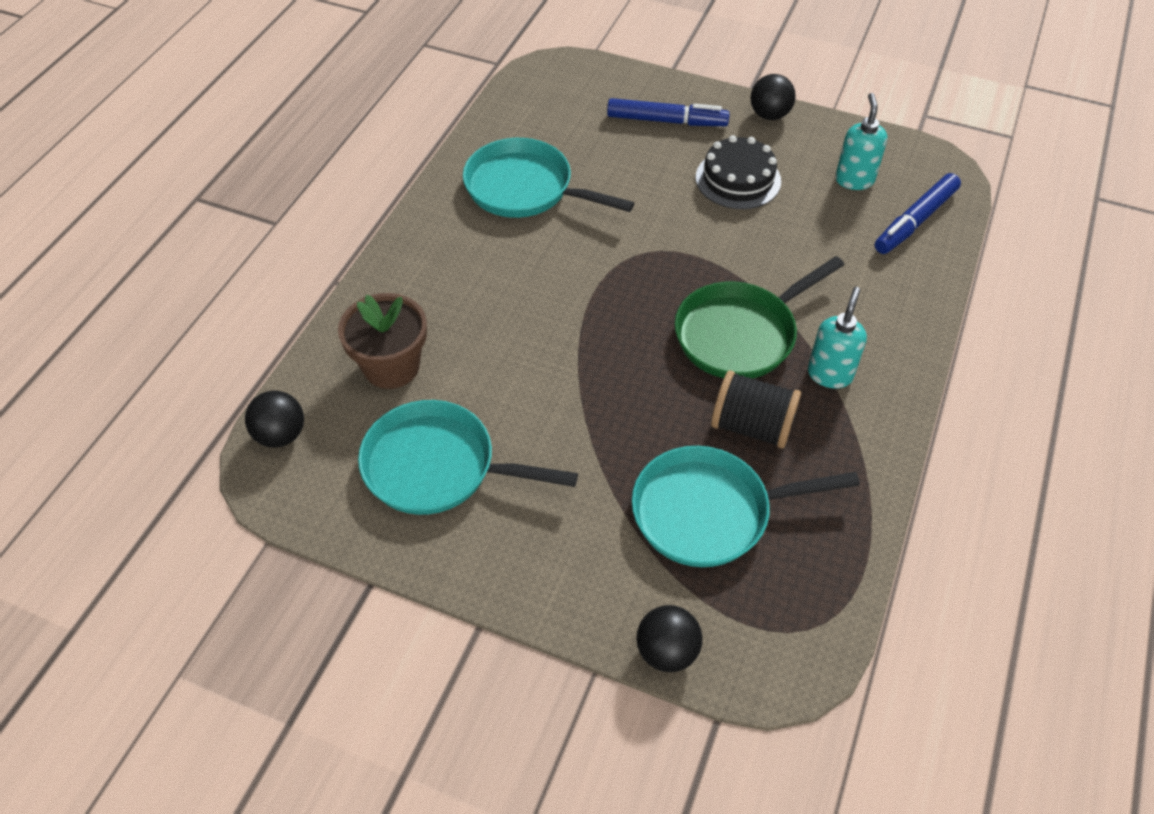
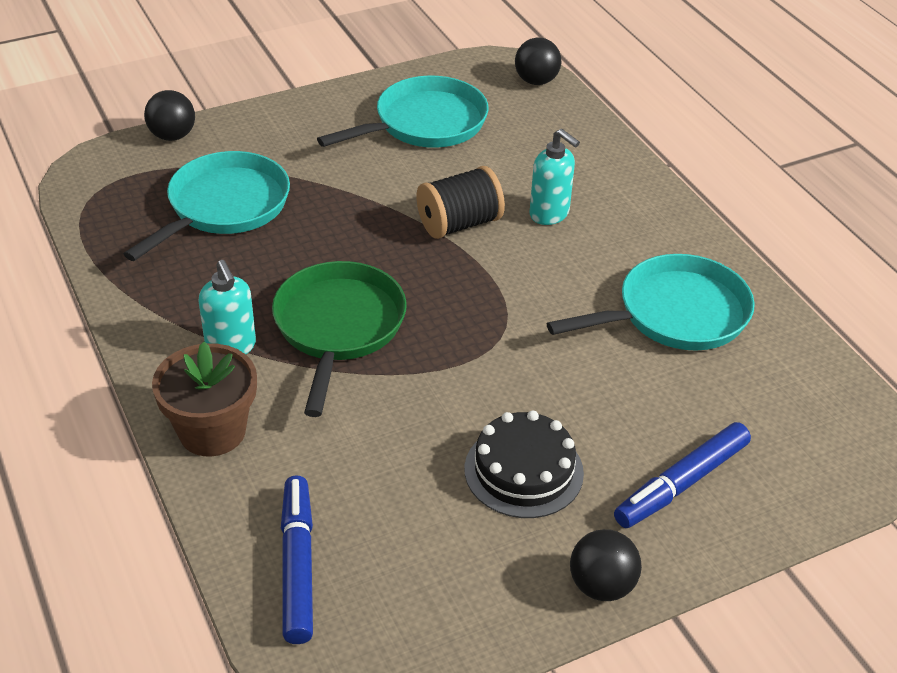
camera: 130 degrees right, 10 degrees down
(391, 366) = (541, 145): brown flower pot -> brown flower pot (212, 431)
(752, 426) = (252, 271): black spool -> black spool (459, 224)
(854, 180) = (413, 569): turquoise soap dispenser -> turquoise soap dispenser (549, 214)

